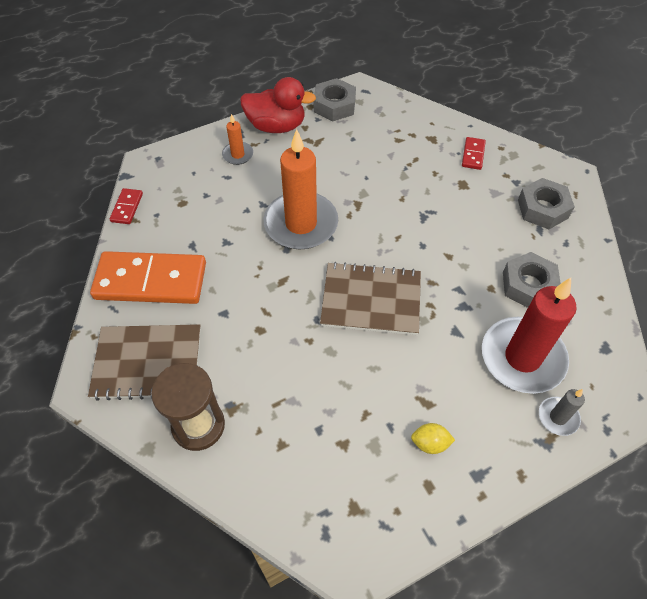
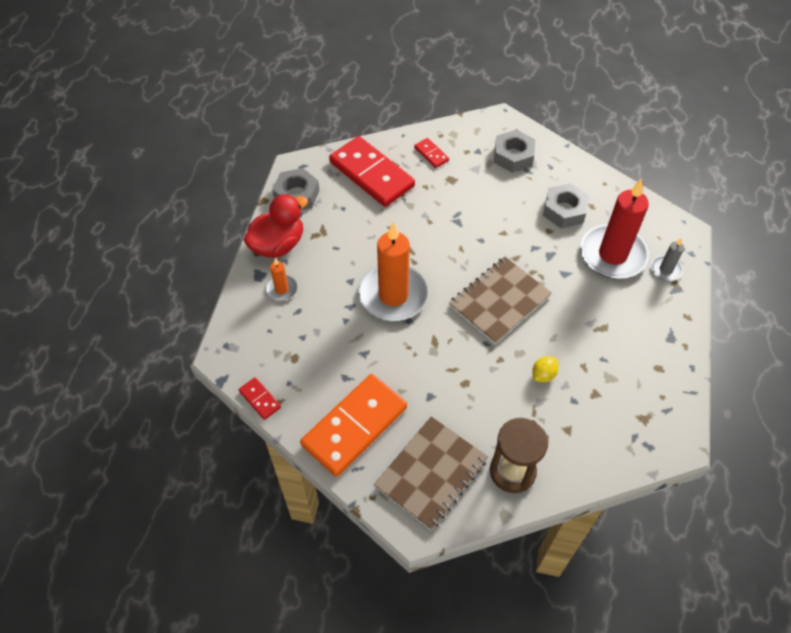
camera: 50 degrees left, 0 degrees up
(406, 133) = (372, 174): none -> red domino
(430, 443) = (632, 346): yellow lemon -> yellow lemon (543, 375)

